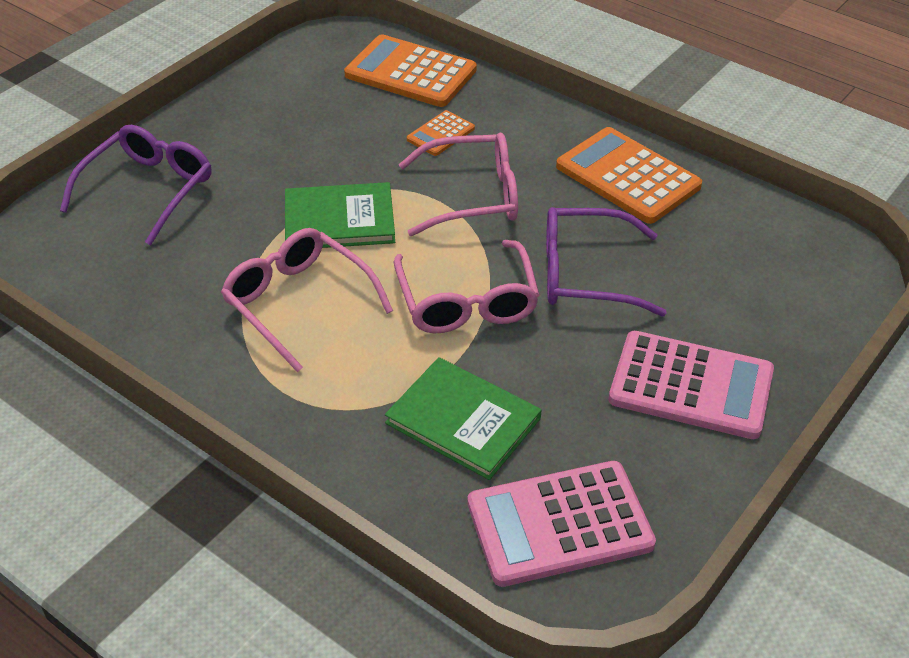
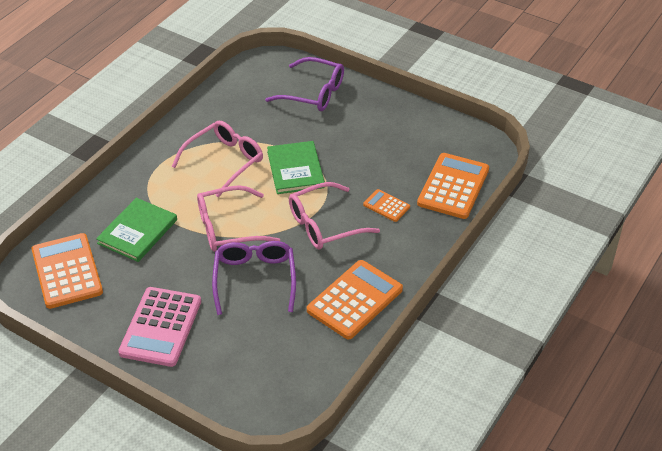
camera: 85 degrees right, 0 degrees up
(473, 196) = (324, 225): pink glasses -> pink glasses turned 75 degrees clockwise
(559, 524) = (67, 271): pink calculator -> orange calculator

